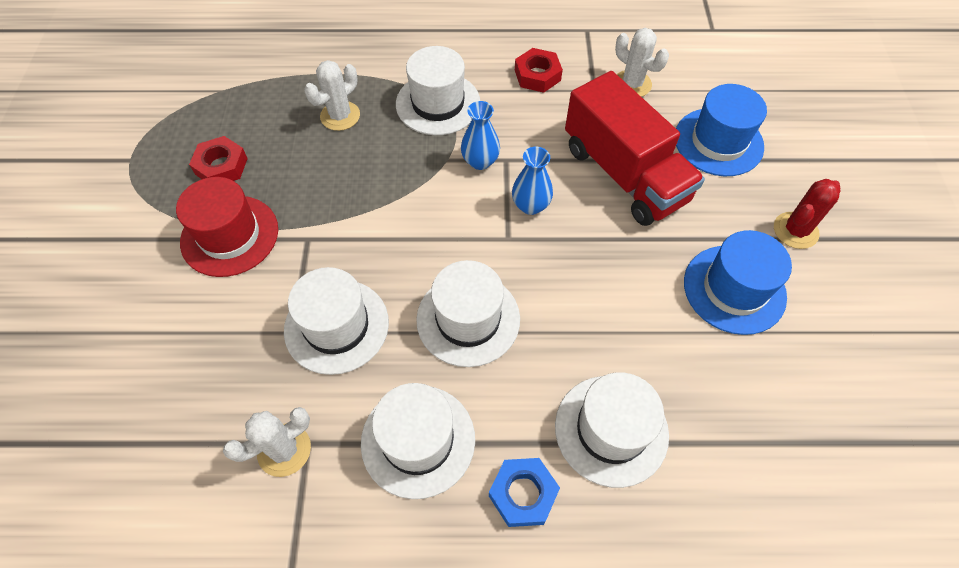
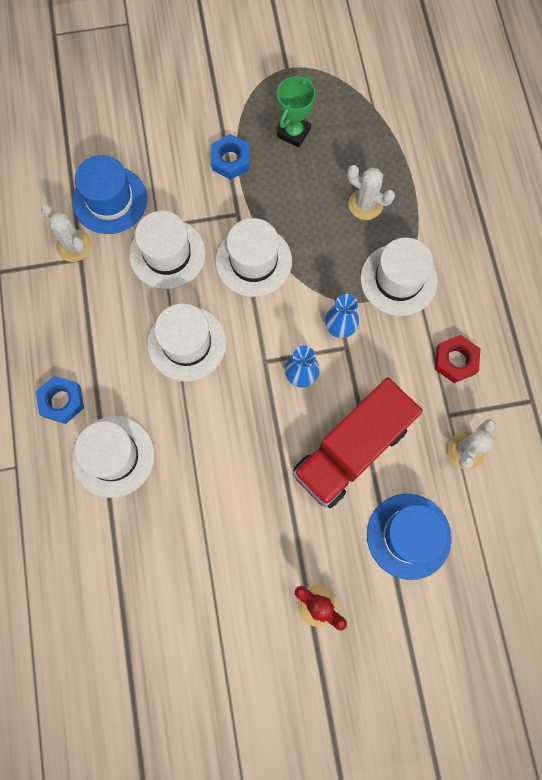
camera: 80 degrees right, 15 degrees up
(221, 166) = (294, 133): red nut -> green trophy
(230, 235) = (230, 160): red hat -> blue nut
(418, 440) = (90, 327): white hat -> white hat (253, 261)
(734, 289) = (247, 548): blue hat -> blue hat (110, 200)

